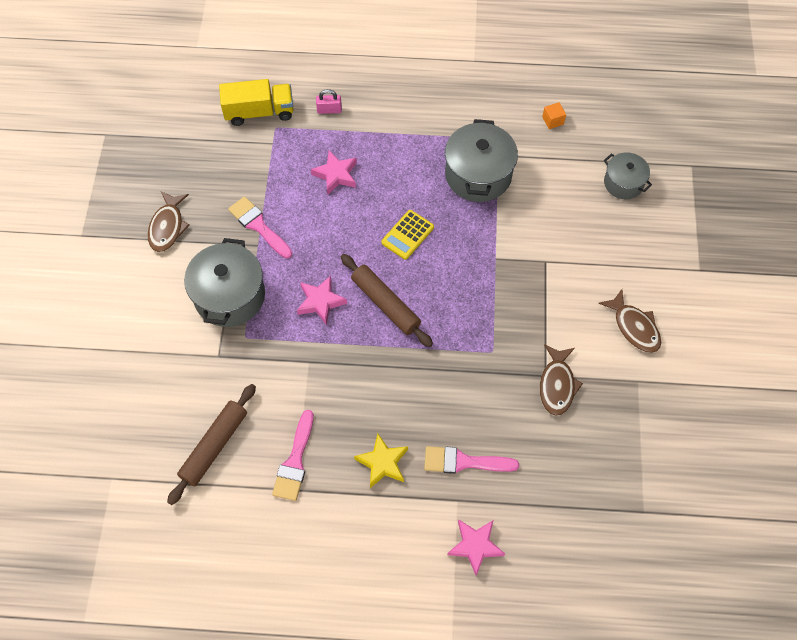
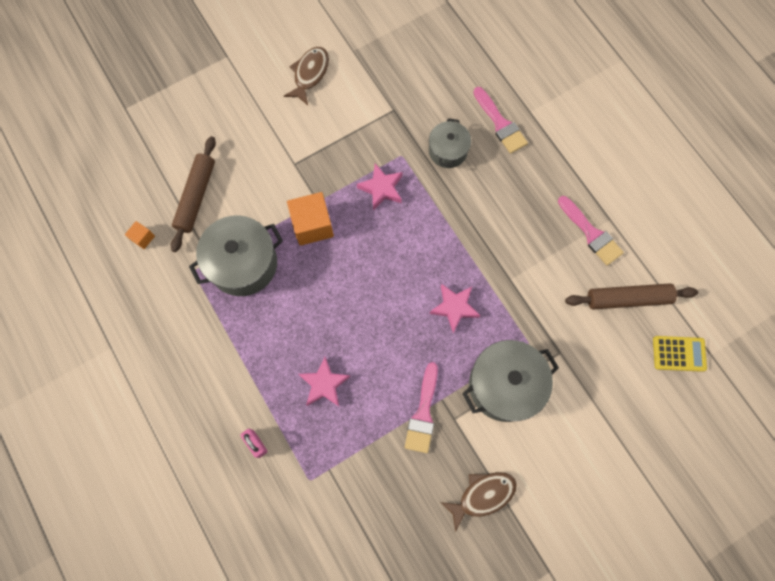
camera: 125 degrees left, 10 degrees up
(259, 112) = (302, 510): yellow truck -> none
(295, 461) = (591, 233): pink brush -> pink brush turned 75 degrees clockwise
(382, 463) = (544, 174): yellow star -> none
(385, 304) = (419, 256): brown rolling pin -> brown rolling pin (196, 197)
(407, 235) = (343, 282): yellow calculator -> yellow calculator (679, 353)
(475, 241) = (312, 225): none -> orange cube
(475, 546) = (551, 83): pink star -> pink star (381, 188)
(557, 385) = (395, 98): brown fish -> none
(623, 183) = (177, 148): grey pot -> grey pot (448, 151)

